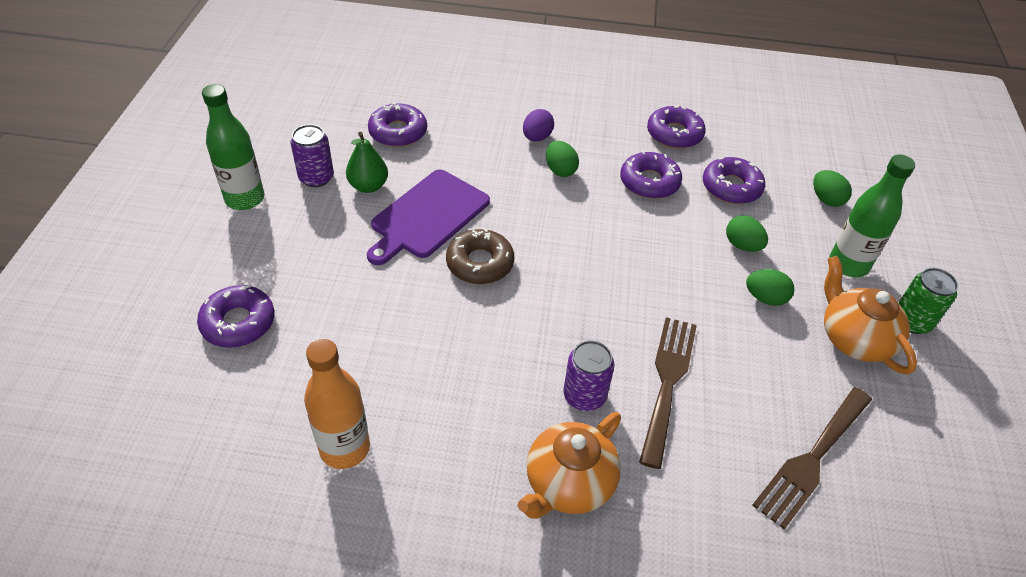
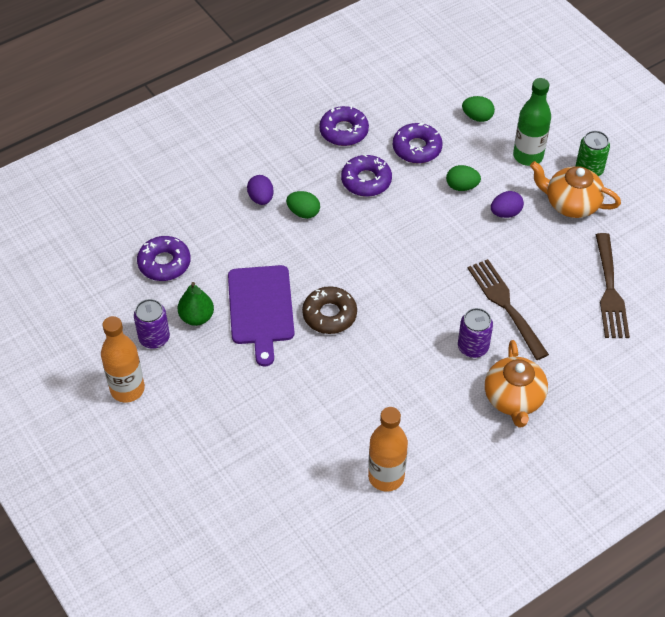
camera: 40 degrees left, 5 degrees up
(238, 323) = (236, 464): purple donut -> none
(245, 199) = (127, 389): green bottle -> orange bottle
(765, 298) = (505, 213): green egg -> purple egg

